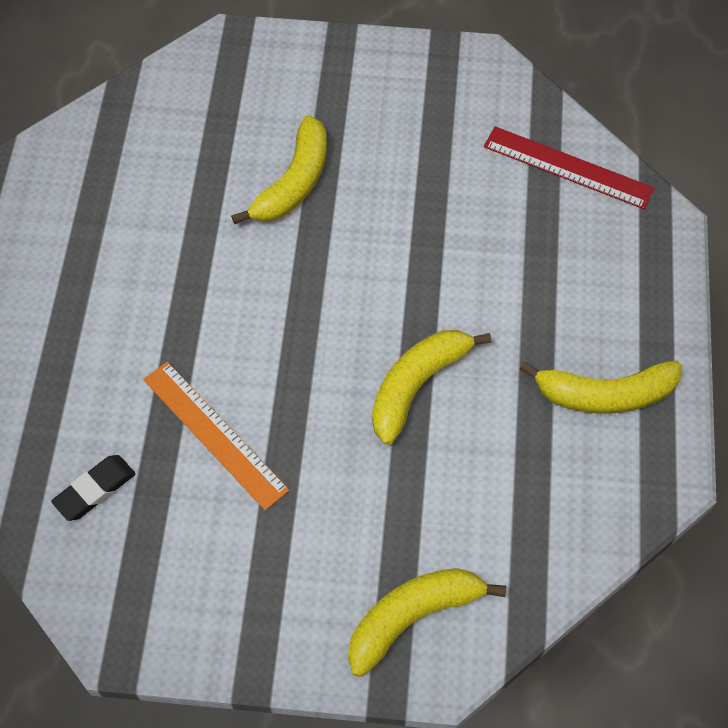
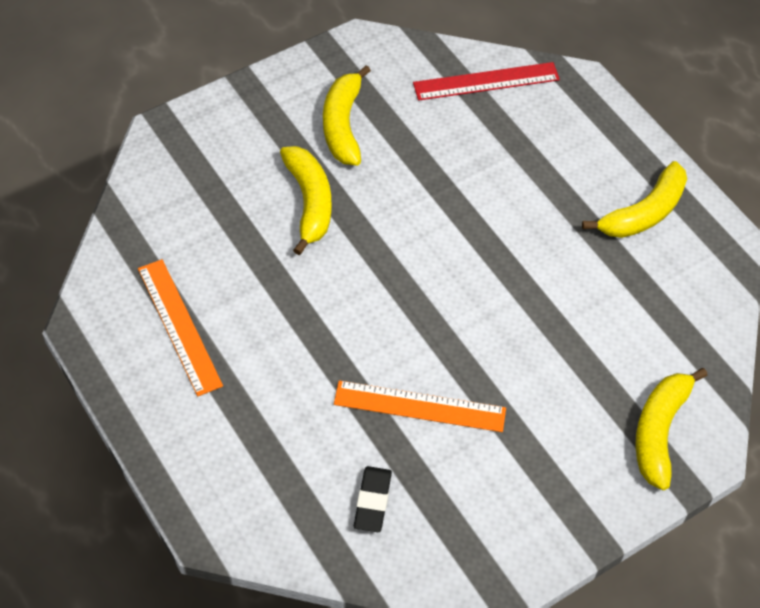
camera: 40 degrees left, 5 degrees down
(83, 223) = (179, 326): none -> orange ruler
(417, 385) = (523, 284): yellow banana -> yellow banana (343, 125)

